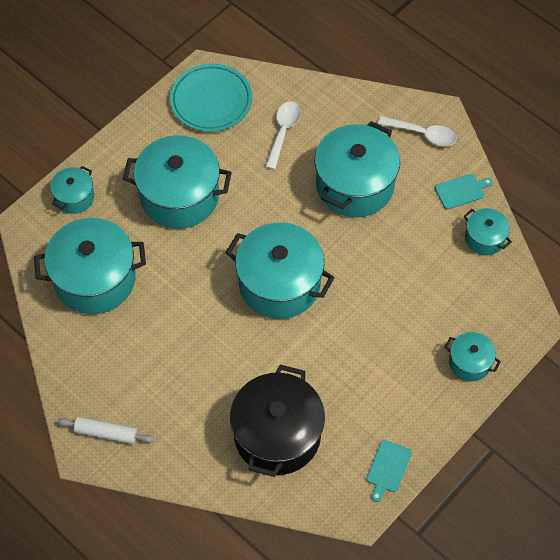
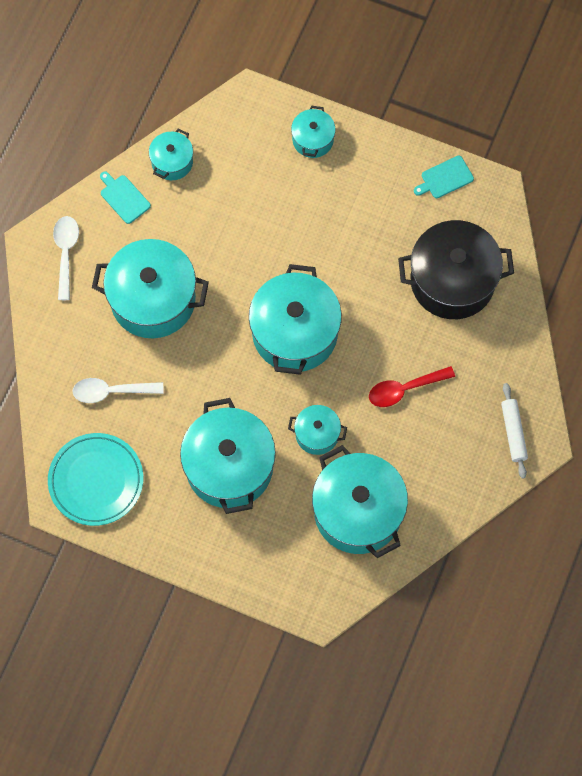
camera: 110 degrees left, 10 degrees up
(74, 197) = (270, 574): turquoise pot -> turquoise pot (317, 434)
(188, 355) = (404, 389): none -> red spoon
(388, 468) = (445, 178): turquoise cutting board -> turquoise cutting board turned 150 degrees clockwise

